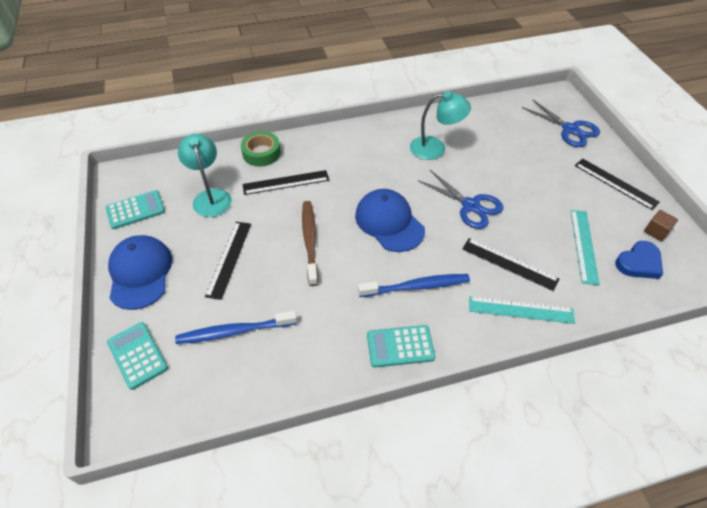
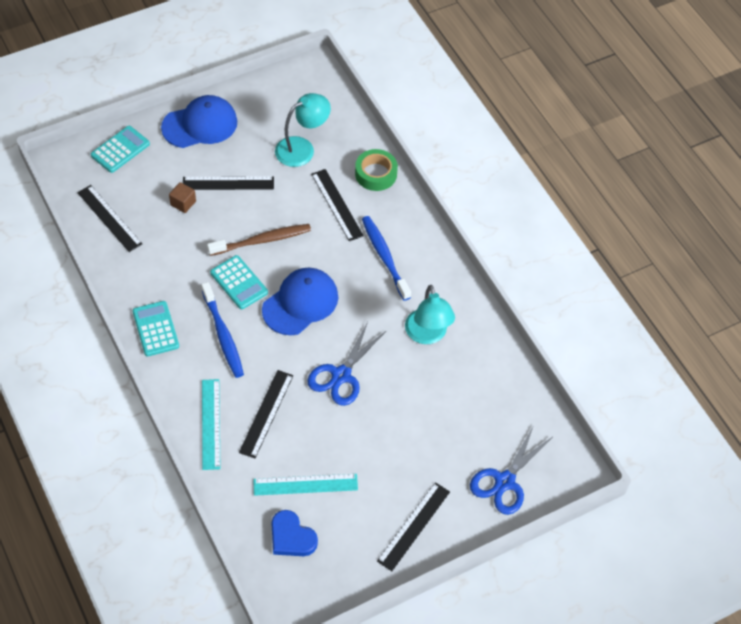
camera: 75 degrees right, 5 degrees up
(135, 210) = (272, 97): turquoise calculator -> turquoise calculator (239, 283)
(234, 331) = (152, 207): blue toothbrush -> blue toothbrush (384, 257)
(234, 378) = (109, 218): none -> black ruler
(656, 231) = (342, 561): brown cube -> brown cube (183, 203)

